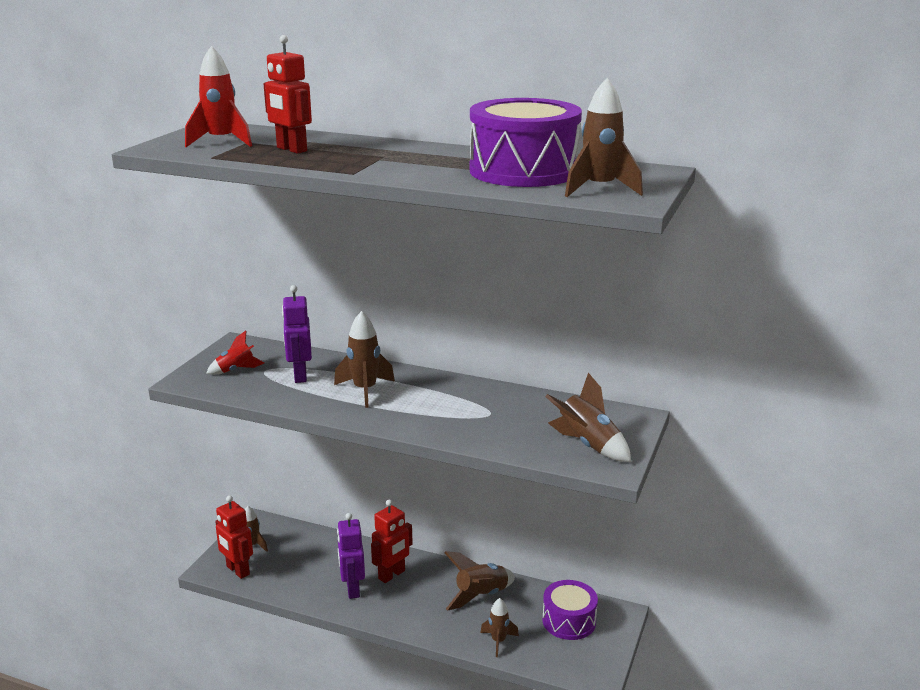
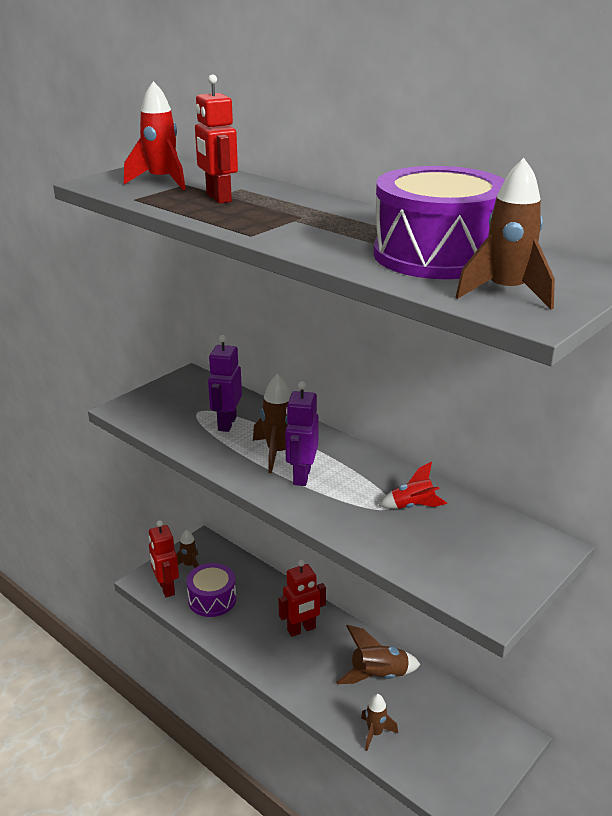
camera: 20 degrees right, 5 degrees up
(236, 370) = (173, 406): red rocket -> red rocket (413, 506)
(352, 589) = (259, 635): purple robot -> purple robot (301, 476)
(569, 621) = (457, 731): purple drum -> purple drum (212, 599)
(587, 445) = (476, 570): brown rocket -> none

